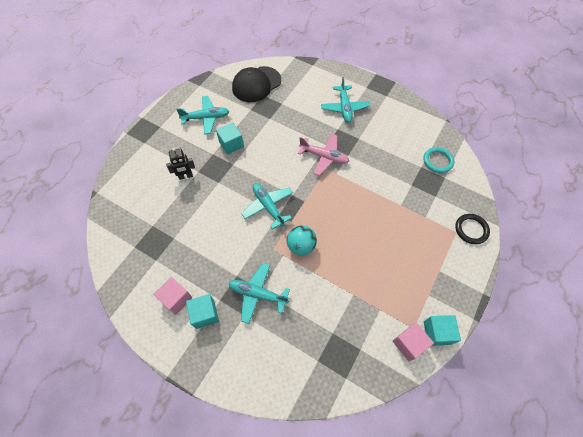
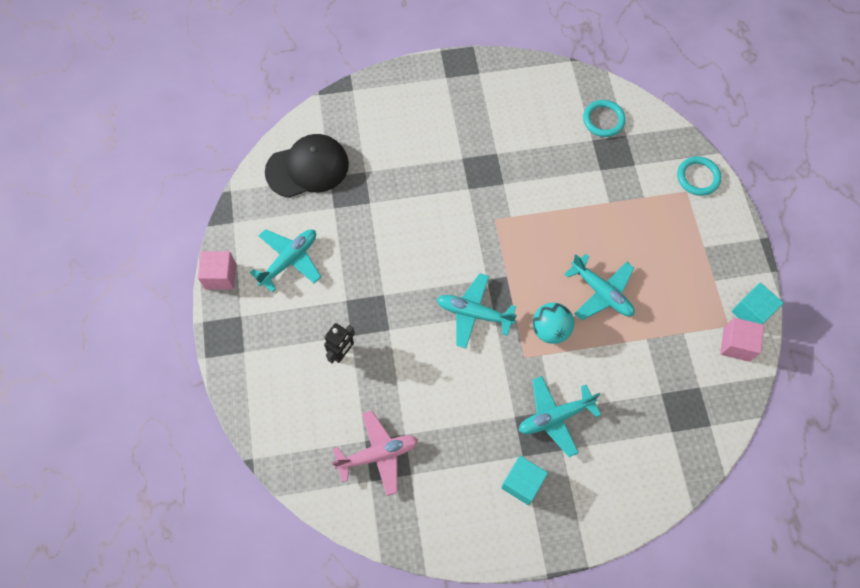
camera: 40 degrees left, 5 degrees up
(176, 299) = (477, 494): pink cube -> pink cube (220, 276)
(231, 144) = (356, 271): turquoise cube -> none
(256, 84) = (307, 168): black cap -> black cap turned 120 degrees counterclockwise
(324, 157) = (479, 206): pink plane -> pink plane (378, 454)
(344, 108) = (445, 124): turquoise plane -> turquoise plane (601, 292)
(471, 229) = (698, 177): black ring -> turquoise ring

